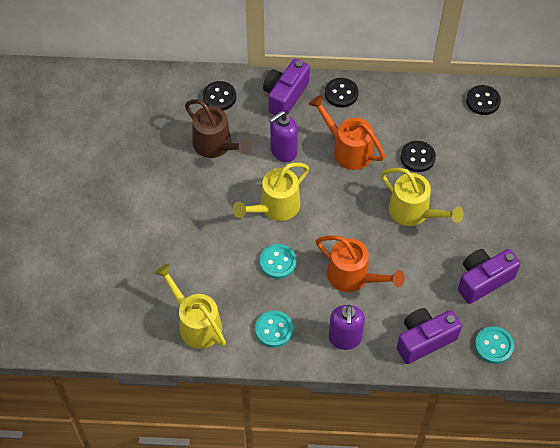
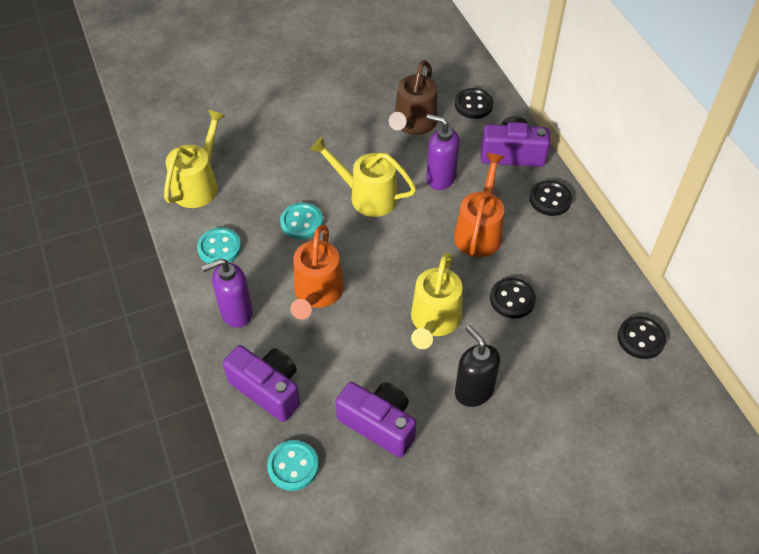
camera: 65 degrees right, 5 degrees down
(481, 213) = (473, 391): none -> black soap dispenser

